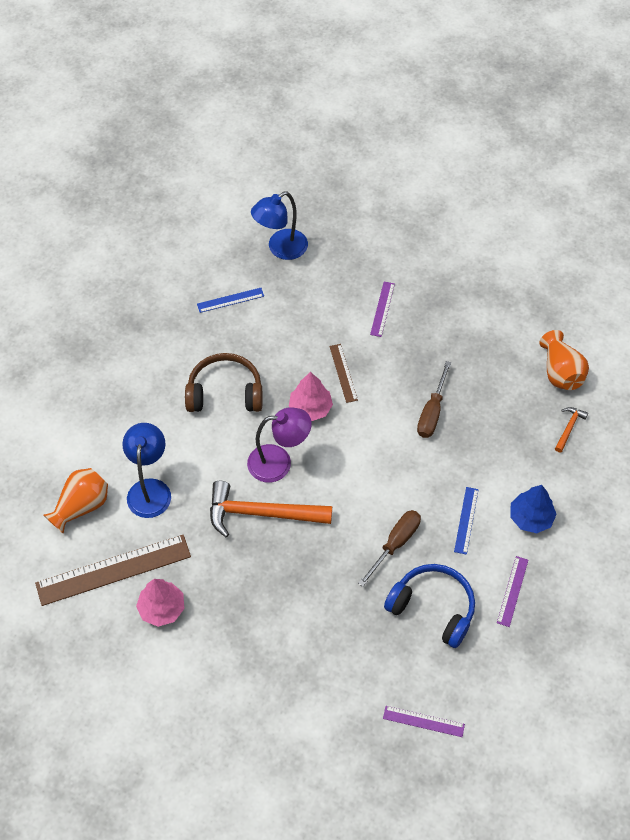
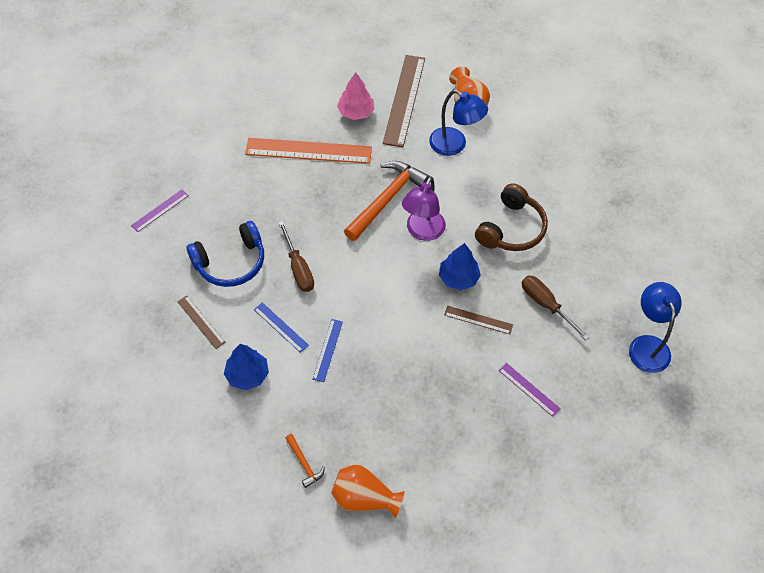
camera: 120 degrees right, 0 degrees up
(230, 300) = (607, 277): blue ruler -> blue ruler (327, 350)
(246, 623) = (308, 150): none -> orange ruler
(310, 408) = (458, 278): pink tree -> blue tree
(432, 412) = (395, 363): brown screwdriver -> brown screwdriver (546, 305)
(512, 591) = (201, 322): purple ruler -> brown ruler

